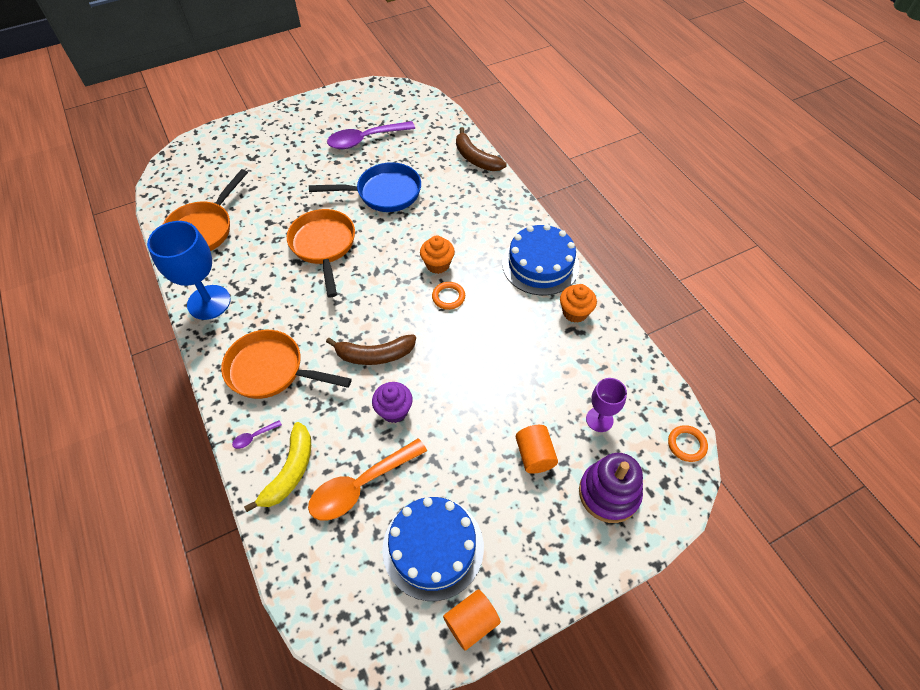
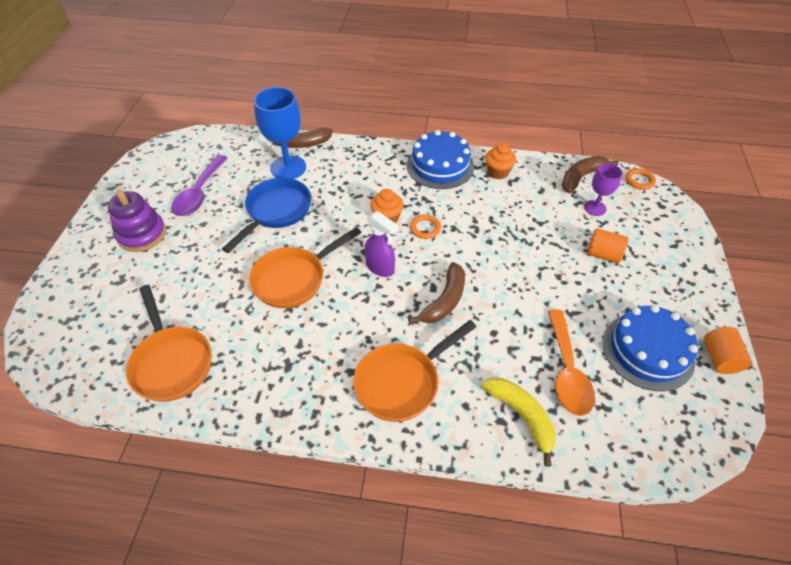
camera: 55 degrees left, 5 degrees down
(209, 302) = (274, 398): blue goblet -> blue goblet (288, 168)
(254, 437) = (466, 429): purple spoon -> none
(324, 246) = (294, 279): orange pan -> orange pan turned 60 degrees counterclockwise
(377, 292) = (380, 268): none -> purple spray bottle
(394, 410) = (509, 314): purple cupcake -> none
(609, 493) = (654, 234): purple stacking toy -> purple stacking toy (142, 234)
(637, 387) = (581, 177): none -> brown banana

